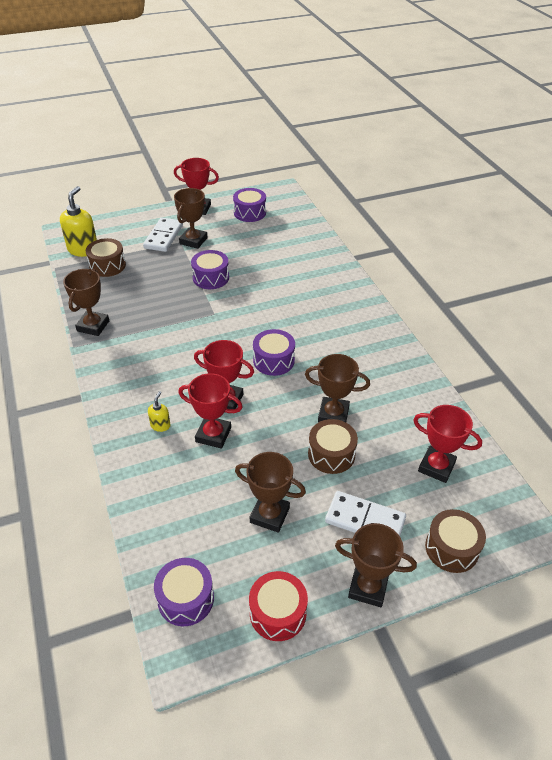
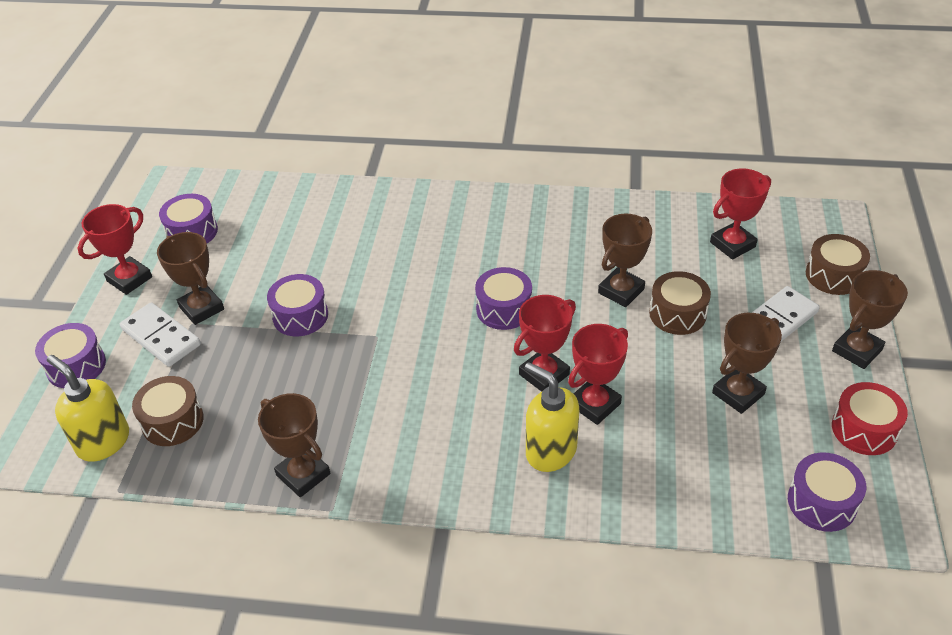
camera: 60 degrees left, 0 degrees up
(128, 219) = (76, 366): none -> purple drum
(160, 425) = (550, 451): yellow soap dispenser -> yellow soap dispenser, size x2.03

